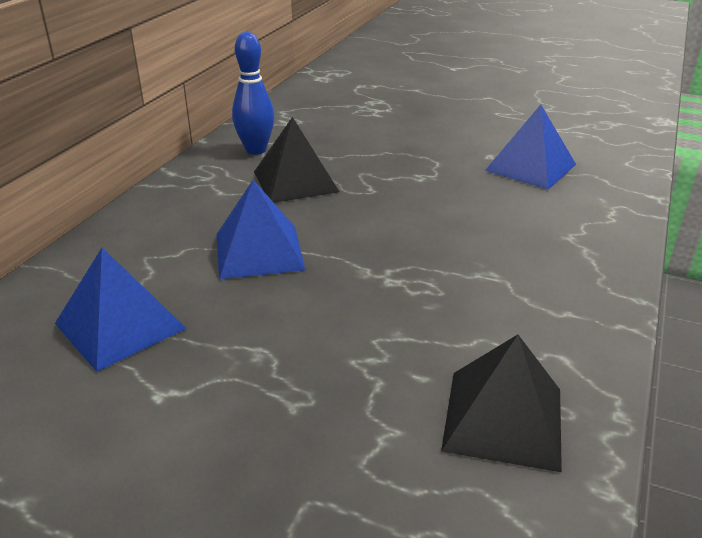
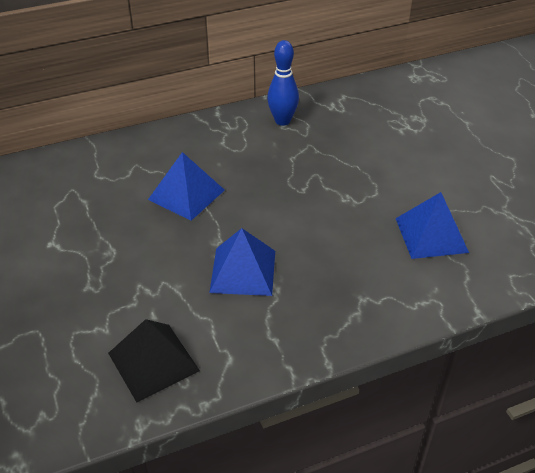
camera: 45 degrees right, 10 degrees up
(120, 326) = (79, 197): blue pyramid -> blue pyramid (243, 271)
(295, 181) = (270, 158): black pyramid -> none

